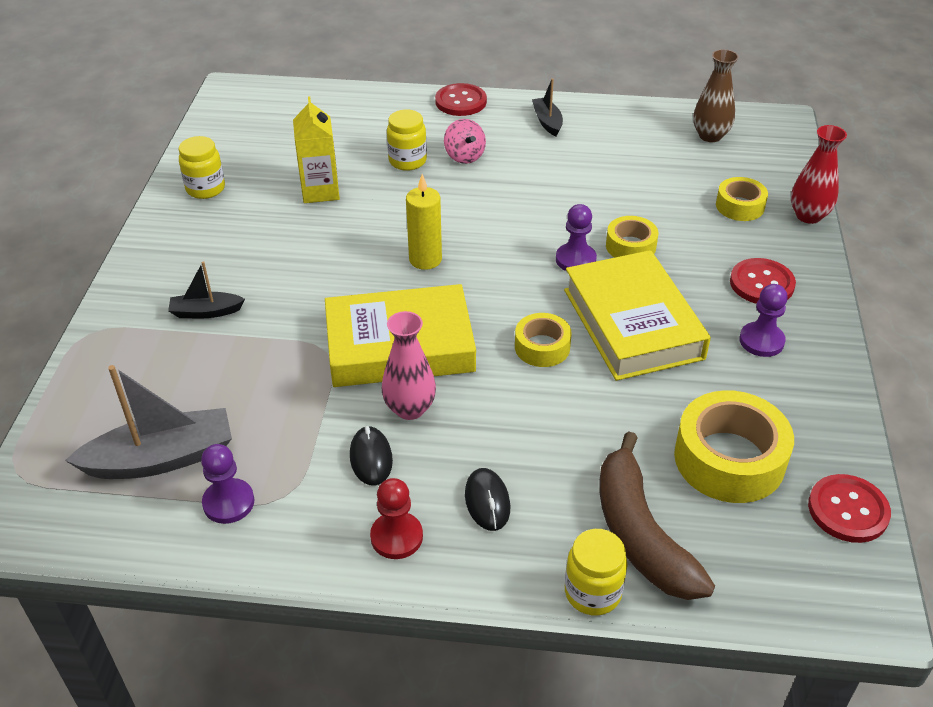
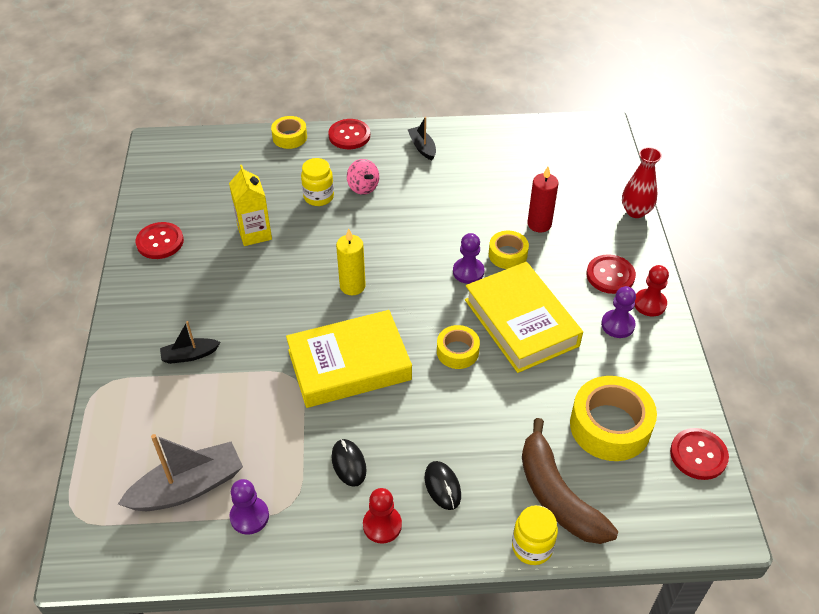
camera: 10 degrees left, 5 degrees up
(205, 189) = (160, 242): yellow jar -> red button
(410, 408) = (369, 418): pink vase -> none
(678, 217) = (539, 224): none -> red candle
(710, 136) = (551, 147): brown vase -> none
(740, 206) = (583, 209): yellow tape -> yellow tape (290, 137)
(809, 321) = (649, 304): none -> red pawn

